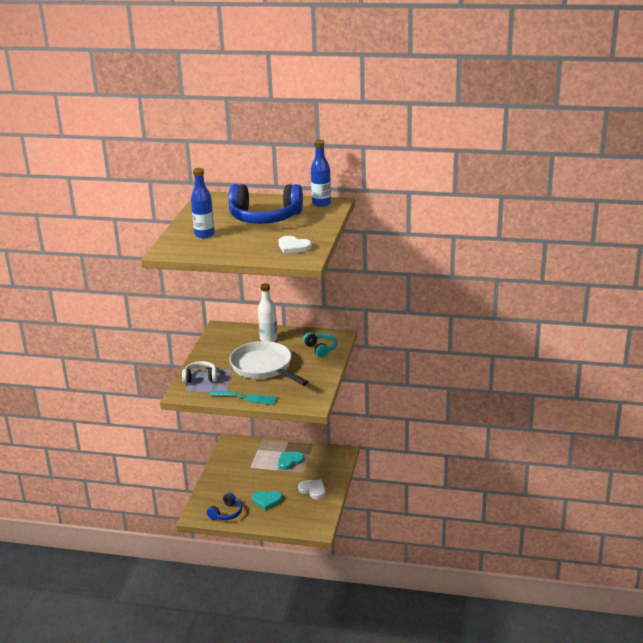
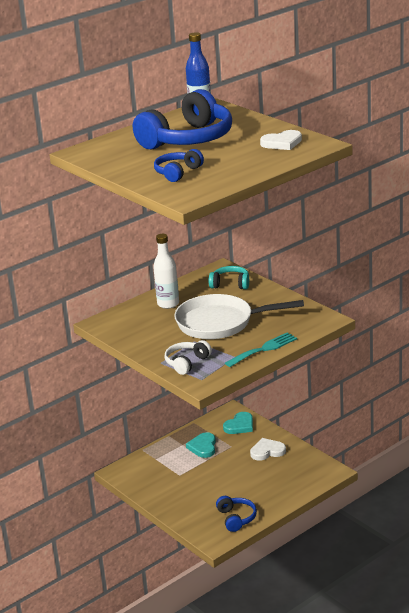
camera: 50 degrees left, 0 degrees up
(204, 234) = (177, 172): blue bottle -> blue headphones
(267, 500) = (248, 485): turquoise heart -> turquoise heart (240, 425)

